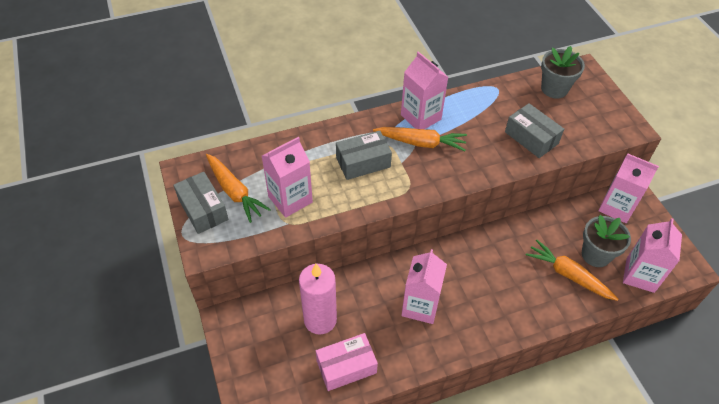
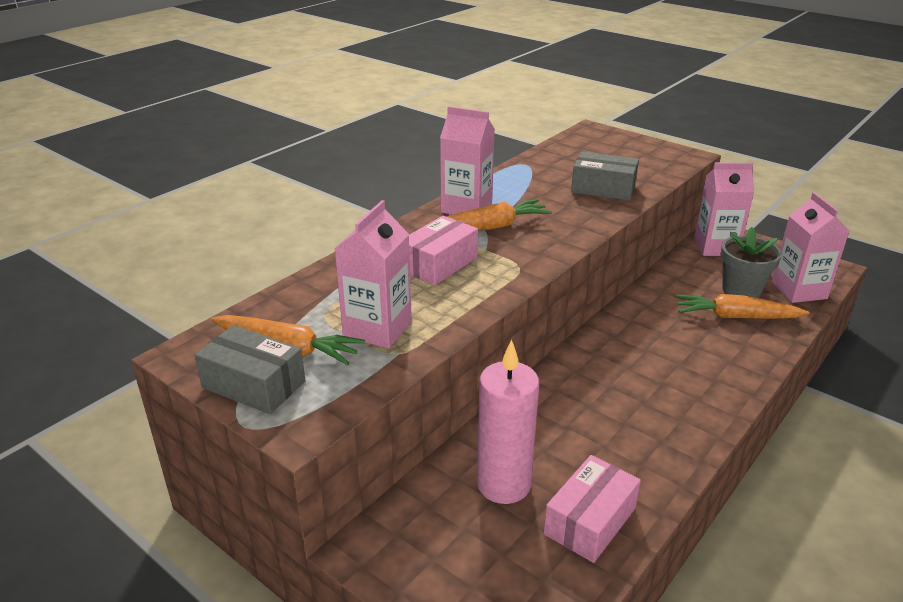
camera: 30 degrees left, 20 degrees down
(363, 162) = (439, 264): grey box -> pink box
(420, 306) = (614, 412): pink carton -> none
(554, 89) = (582, 149): grey flower pot -> none

